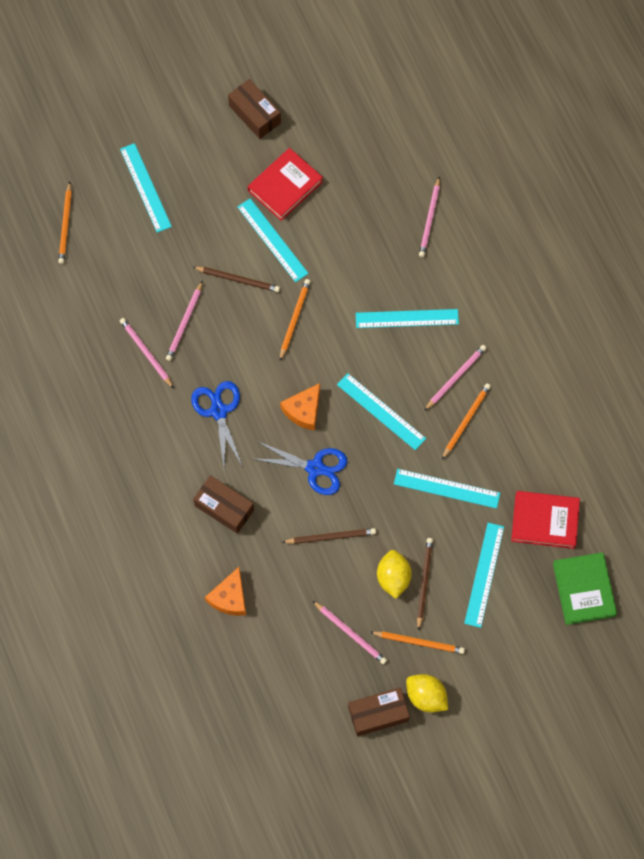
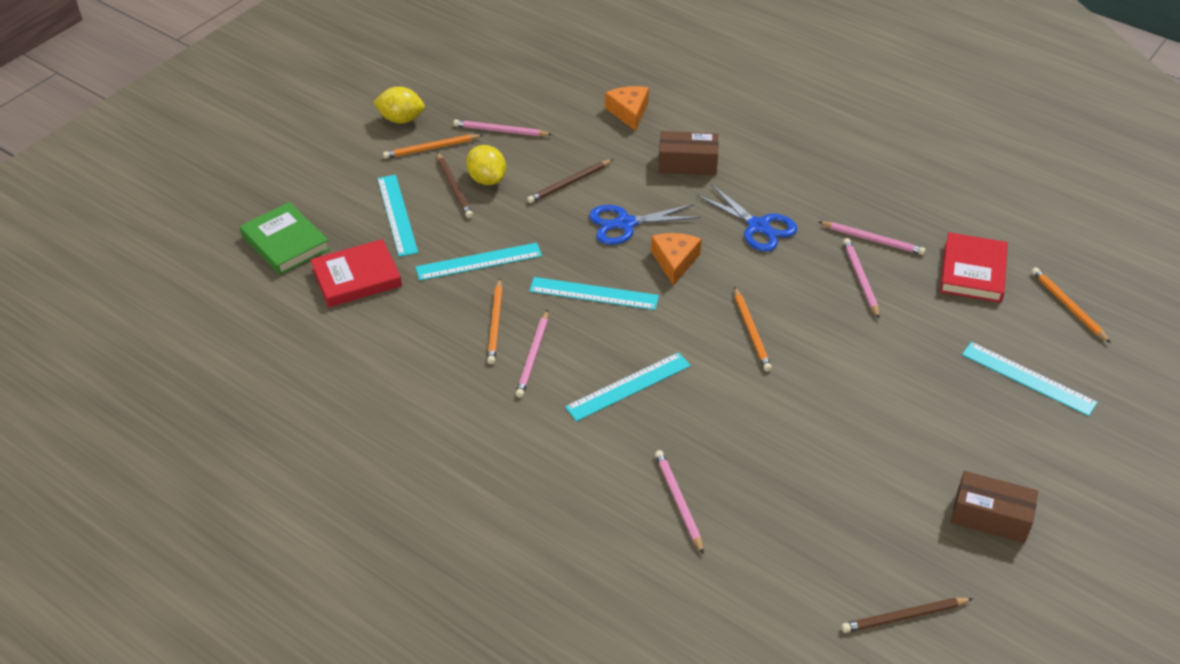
camera: 150 degrees right, 25 degrees down
(238, 279) = (844, 339): brown pencil -> brown pencil (904, 617)
(272, 240) = (842, 393): turquoise ruler -> none
(285, 186) = (879, 454): red book -> red book (973, 272)
(378, 714) = (438, 95): brown box -> none

